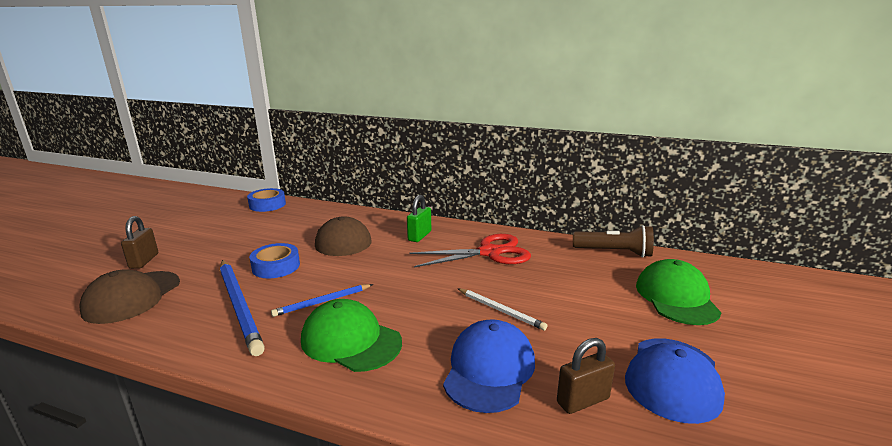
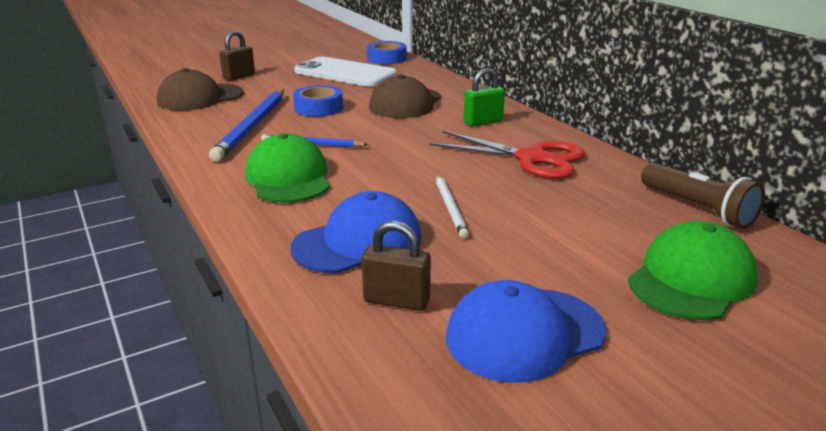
camera: 40 degrees right, 5 degrees up
(250, 227) = (345, 73): none -> white phone

